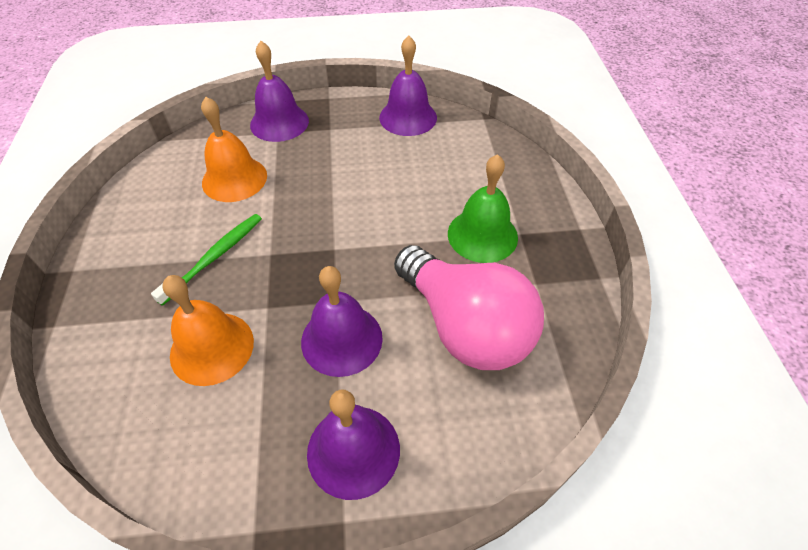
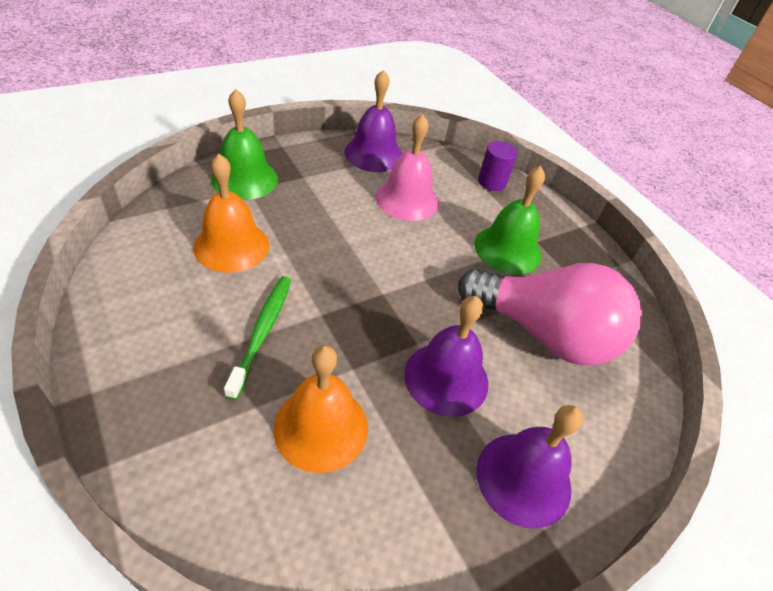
camera: 30 degrees left, 5 degrees down
(279, 122) = (244, 179): purple bell -> green bell
(412, 166) = (407, 199): none -> pink bell
(511, 164) = (492, 182): none -> purple cylinder

